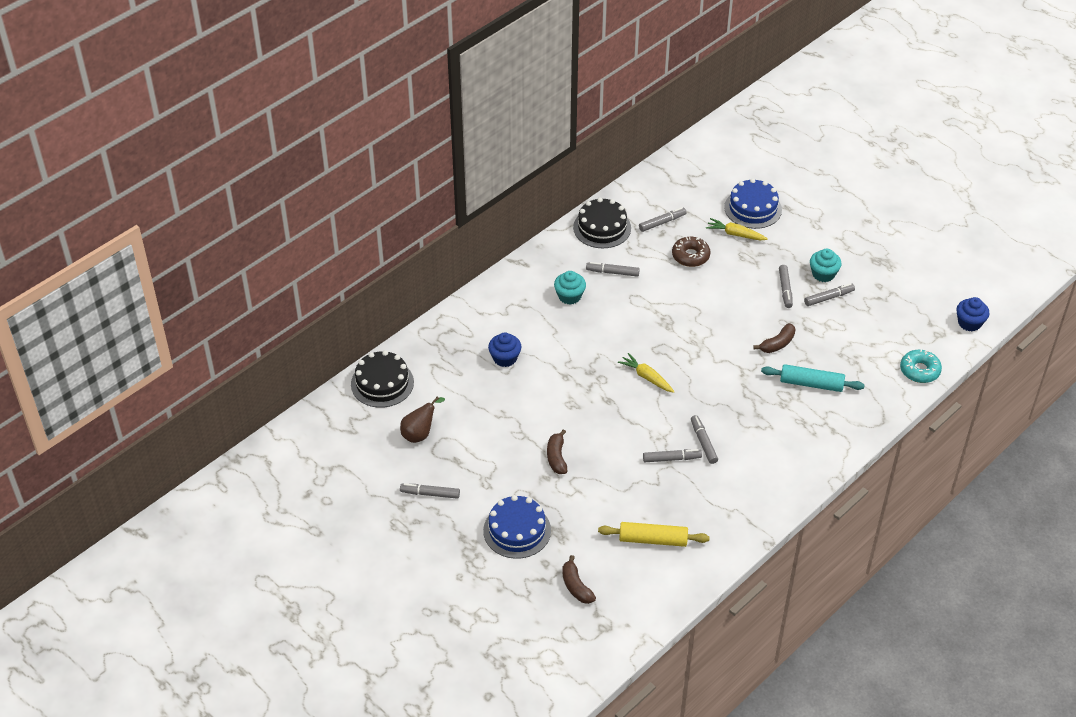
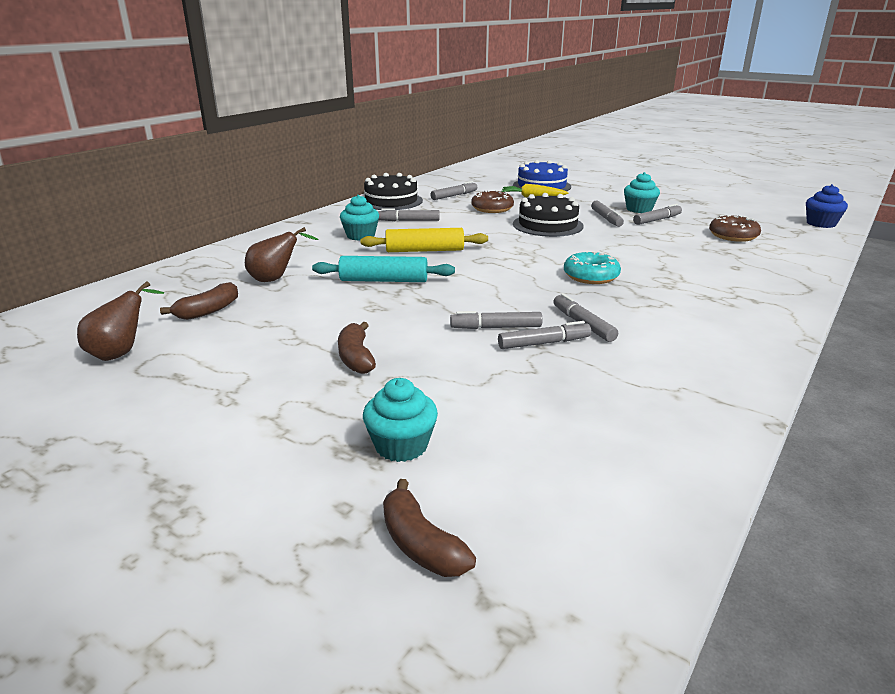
camera: 10 degrees left, 20 degrees down
(382, 383) = (81, 311): black cake -> black cake (547, 225)
(430, 494) = (110, 423): grey marker -> grey marker (496, 327)
(505, 358) = (275, 279): blue cupcake -> brown pear
(517, 530) = (281, 458): blue cake -> none
(574, 530) = (401, 446): none -> turquoise cupcake
(646, 377) = (474, 279): yellow carrot -> none
(653, 540) = (559, 443): yellow rolling pin -> yellow rolling pin (424, 250)
(777, 344) = (625, 247): brown banana -> brown banana (208, 311)
(811, 384) = (690, 269): turquoise rolling pin -> turquoise rolling pin (384, 280)
(877, 335) = (733, 236): none -> brown donut
(919, 370) = (807, 252): turquoise donut -> turquoise donut (591, 276)

